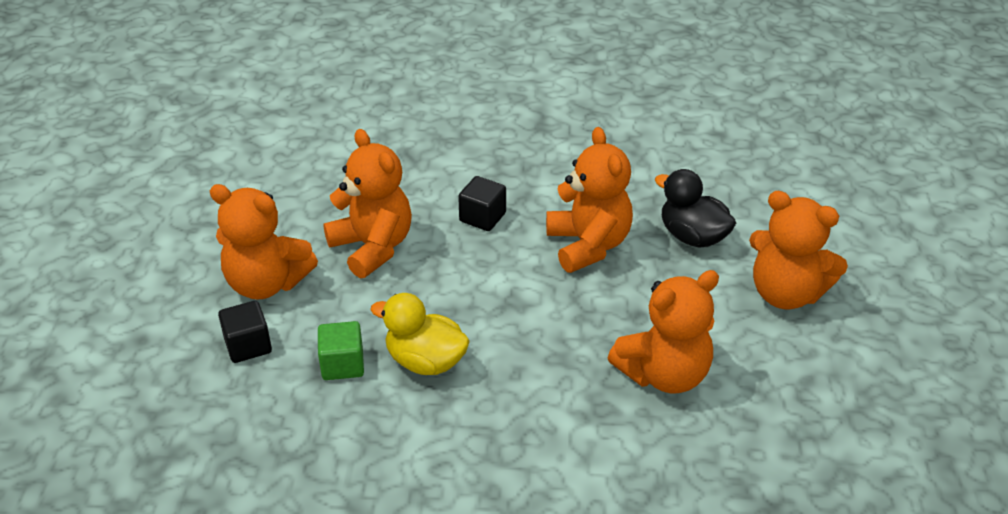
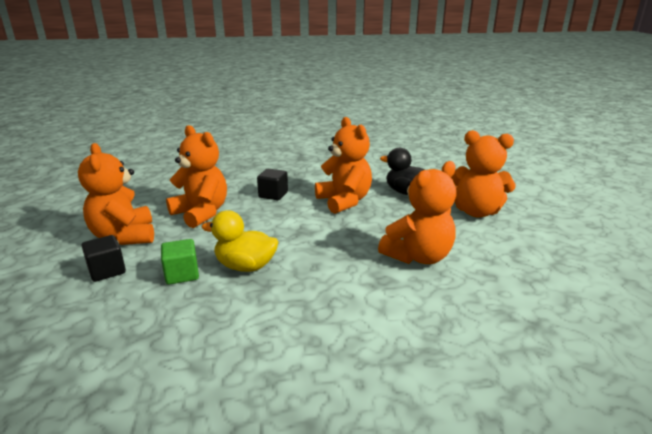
camera: 10 degrees left, 15 degrees down
(266, 283) = (124, 236): orange teddy bear -> orange teddy bear turned 60 degrees clockwise

